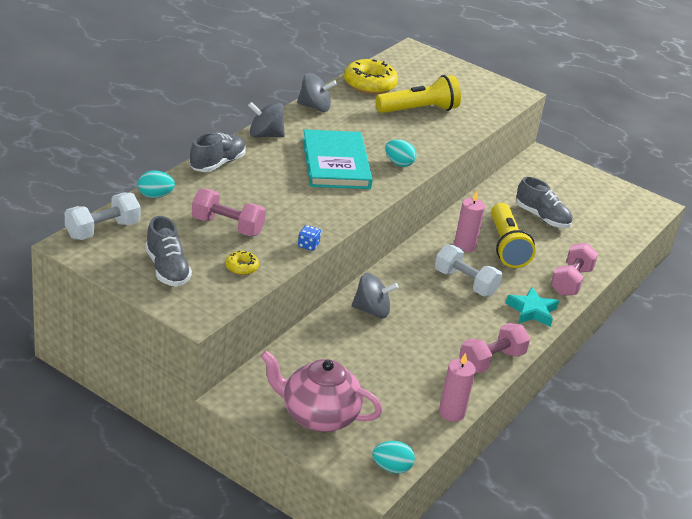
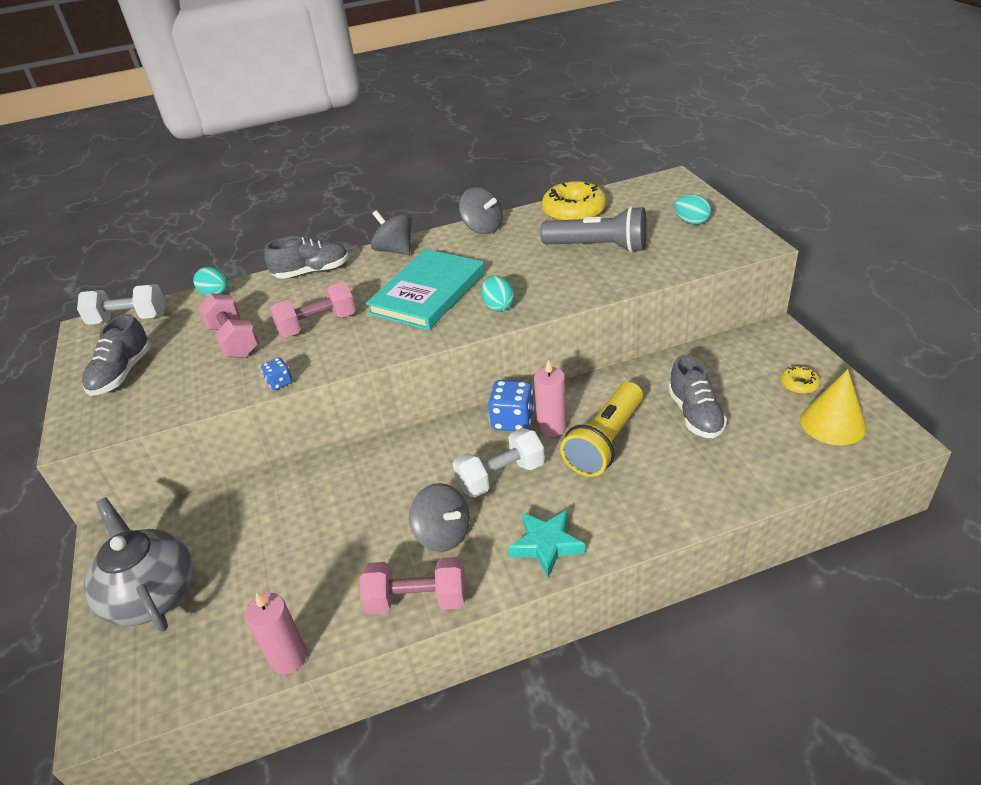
camera: 45 degrees right, 5 degrees up
(241, 267) = (186, 390): yellow donut -> yellow donut (799, 384)
(318, 416) = (152, 594): pink teapot -> grey teapot
(372, 310) = (356, 479): grey spinning top -> grey spinning top (443, 534)
(391, 468) = (136, 706): turquoise egg -> turquoise egg (691, 222)
(419, 110) = (598, 247): yellow flashlight -> grey flashlight
(435, 248) = (512, 420): none -> blue dice
(465, 283) = (501, 476): white dumbbell -> white dumbbell turned 75 degrees clockwise
(571, 281) = (646, 518): pink dumbbell -> pink dumbbell (317, 325)
(618, 205) = (833, 423): none -> yellow cone

